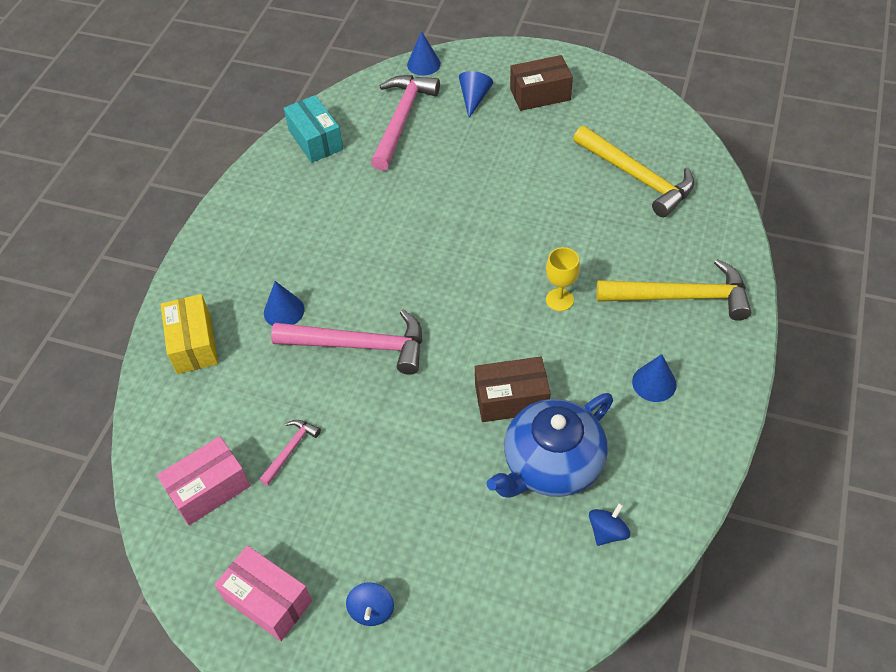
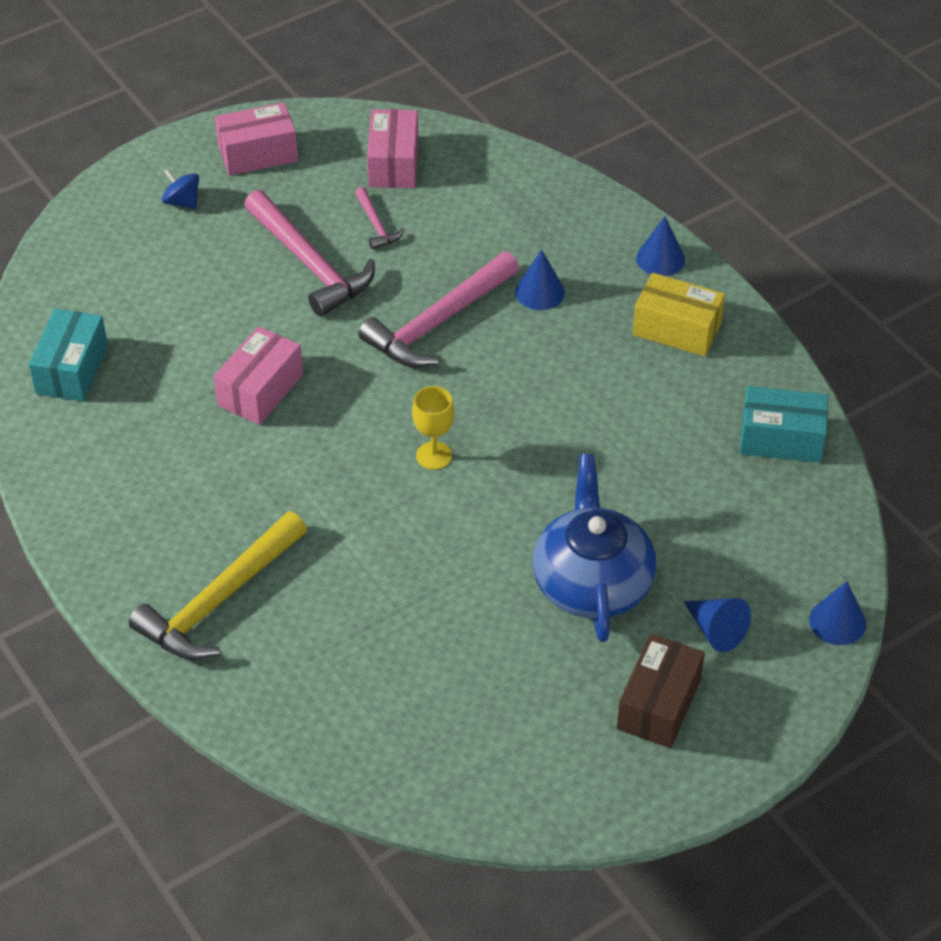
camera: 125 degrees right, 5 degrees down
(194, 344) = (564, 217): yellow box -> yellow box (677, 329)
(402, 119) = (743, 537): pink hammer -> pink hammer (310, 264)
(511, 399) = (260, 390): brown box -> pink box
(551, 464) = (169, 375): blue teapot -> blue teapot (592, 582)
(559, 300) = (327, 499): yellow goblet -> yellow goblet (434, 456)
(607, 532) = (72, 369): blue spinning top -> turquoise box
(637, 177) = (416, 694): yellow hammer -> none
(654, 383) = (156, 502): blue cone -> blue cone (660, 259)

